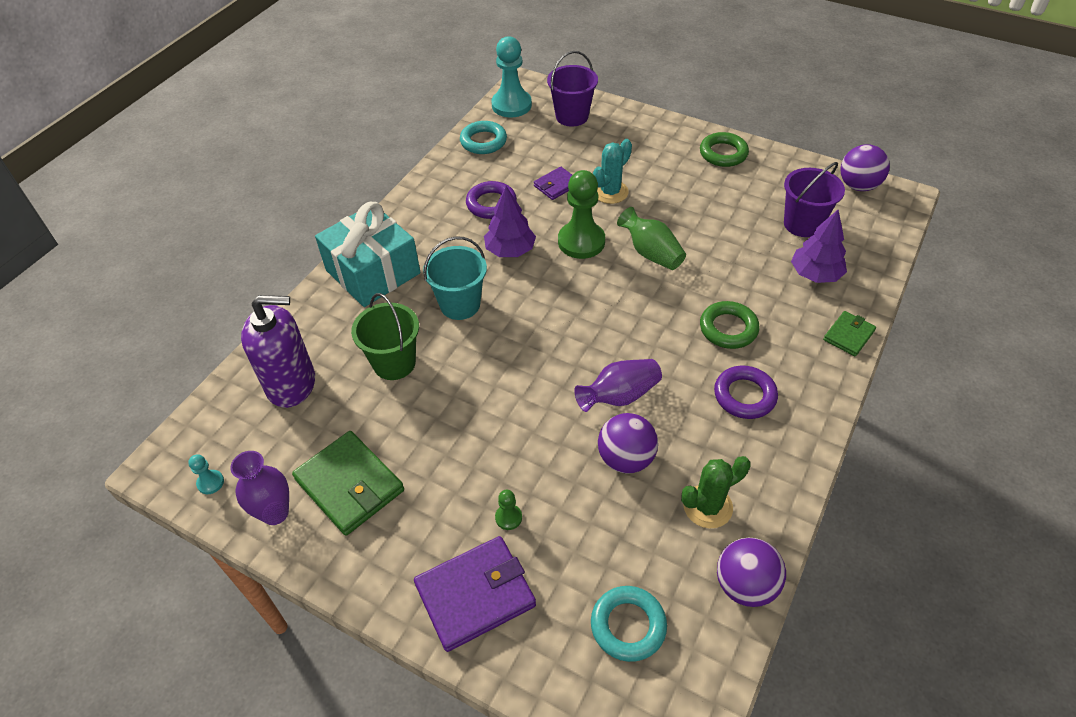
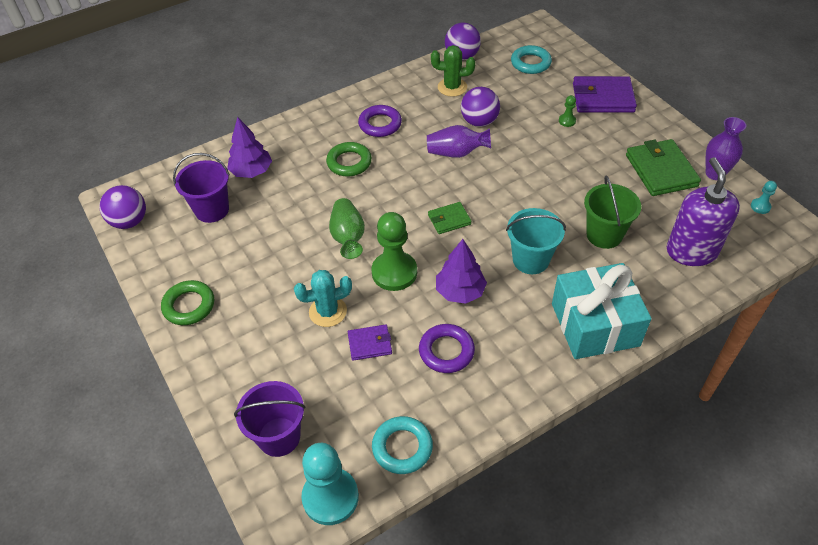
camera: 150 degrees left, 0 degrees up
(291, 384) = (691, 251): purple soap dispenser -> purple soap dispenser turned 60 degrees clockwise
(848, 335) = (280, 129): green wallet -> green wallet (449, 219)

